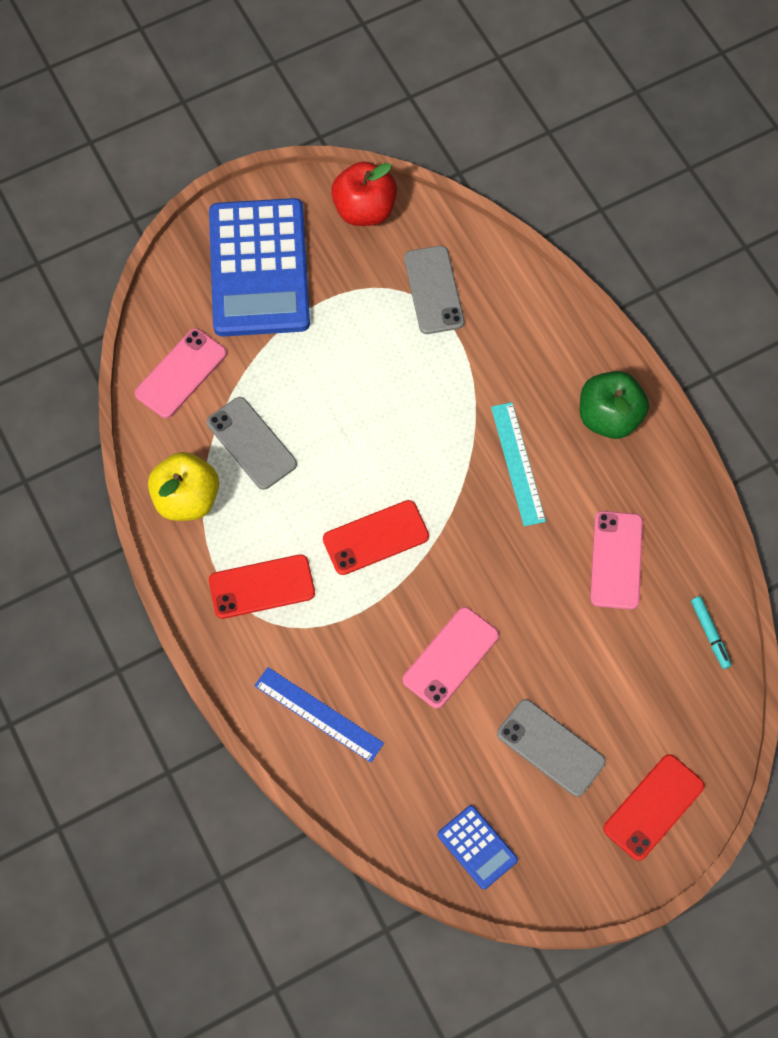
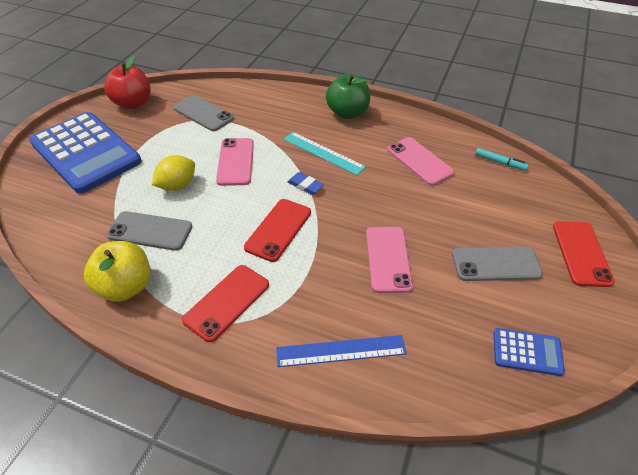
camera: 40 degrees left, 20 degrees down
(181, 373) = (67, 224): pink phone -> pink phone (235, 162)
(320, 396) = (177, 185): none -> yellow lemon
(454, 498) = (305, 186): none -> blue eraser

